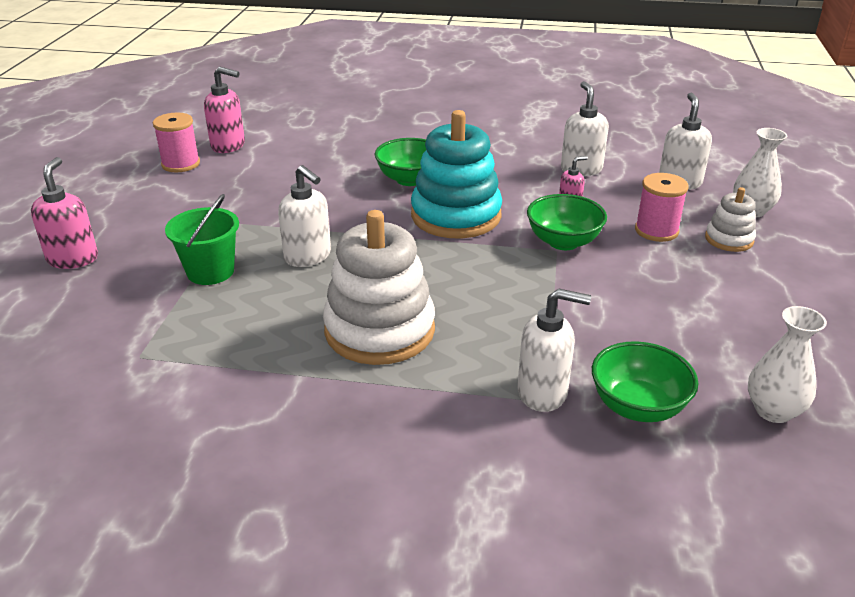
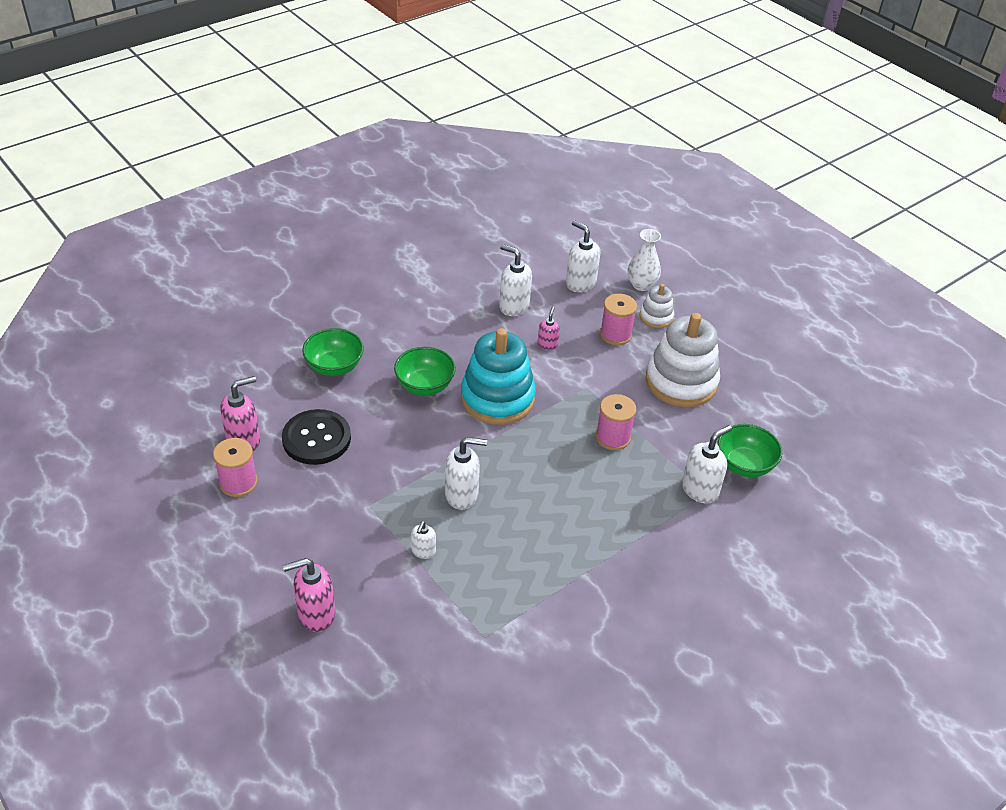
camera: 50 degrees left, 10 degrees up
(73, 259) = (316, 614): pink soap dispenser -> pink soap dispenser turned 60 degrees counterclockwise
(210, 271) = (423, 551): green bucket -> white soap dispenser
(273, 168) = (316, 439): none -> black button
(379, 330) = (579, 514): white stacking toy -> white stacking toy (681, 382)
(518, 297) = (613, 437): none -> pink spool
(563, 242) = (581, 378): green bowl -> green bowl (334, 367)
(773, 411) = (792, 424): white vase -> none

